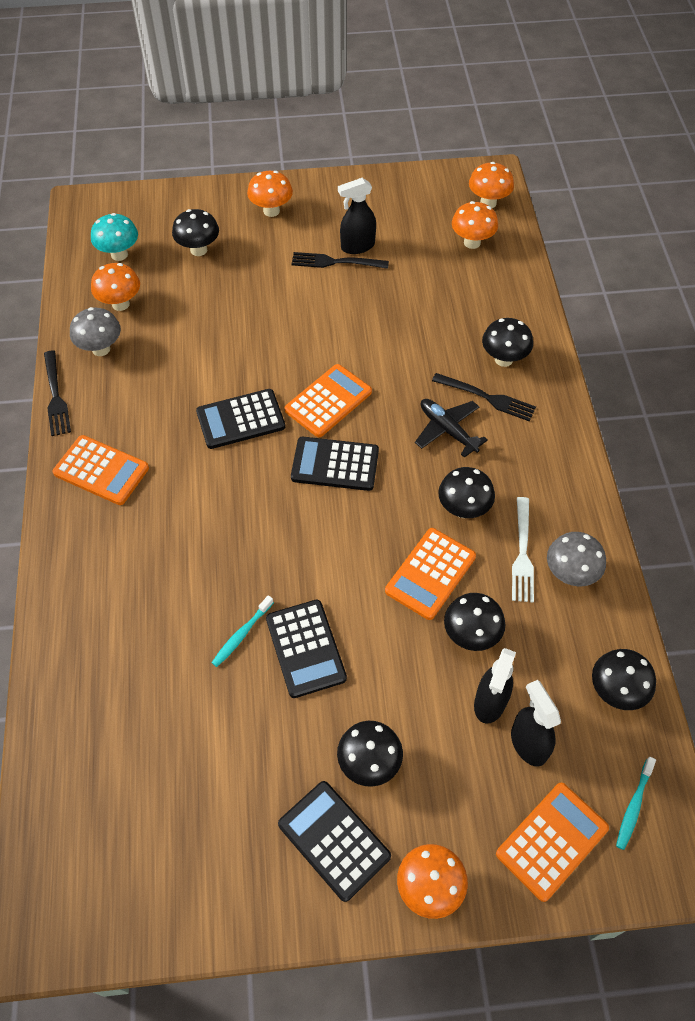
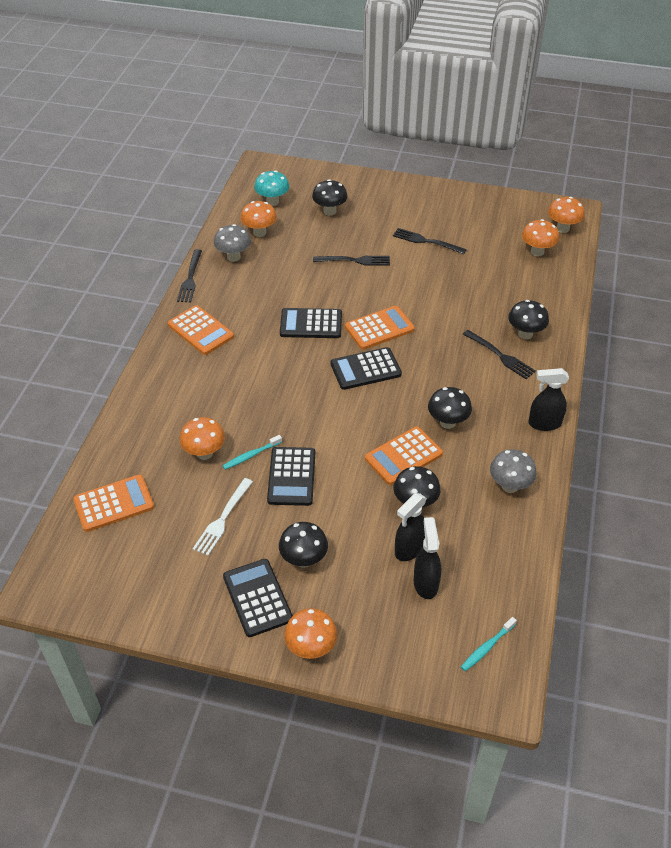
camera: 20 degrees right, 10 degrees down
(259, 313) = (354, 260): none -> black fork
(271, 211) = (394, 198): orange mushroom -> orange mushroom (204, 453)
(335, 464) = (365, 369): black calculator -> black calculator turned 45 degrees counterclockwise
(357, 246) = (447, 235): black spray bottle -> black spray bottle (544, 423)
(447, 430) = (460, 369): black plane -> none
(522, 553) = (479, 462): white fork -> white fork (223, 519)
(551, 841) = (414, 649): orange calculator -> orange calculator (114, 503)
(615, 691) = (508, 571): black mushroom -> none

